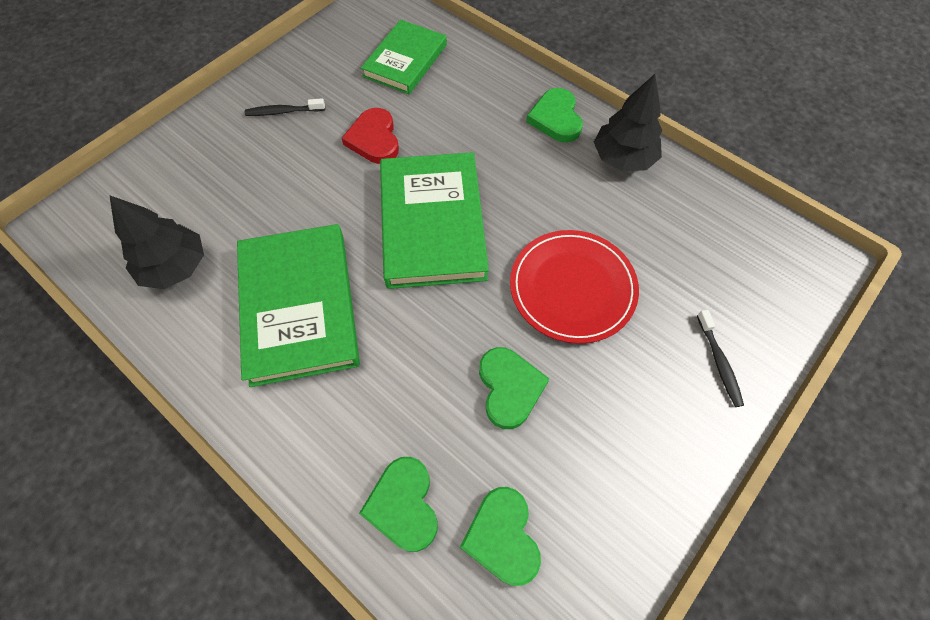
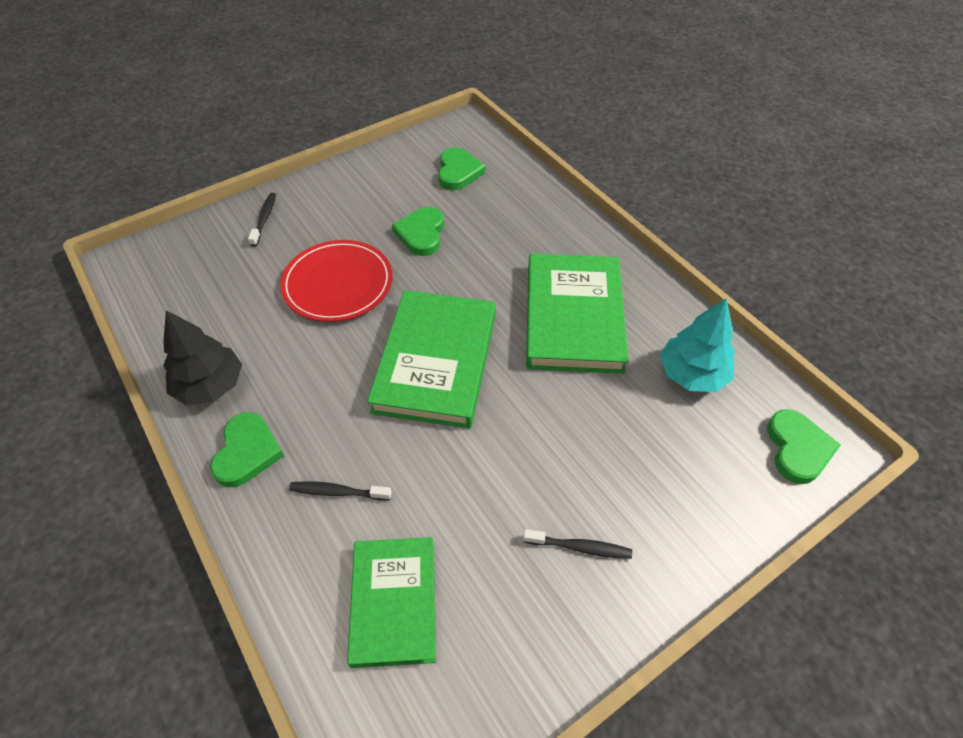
camera: 165 degrees left, 10 degrees down
(175, 267) = (692, 374): black tree -> turquoise tree
(374, 139) = (470, 474): red heart -> none
(403, 505) = (514, 194): green heart -> green heart (797, 448)
(405, 61) = (393, 602): green book -> green book turned 45 degrees counterclockwise
(471, 108) = (338, 492): none -> black toothbrush

